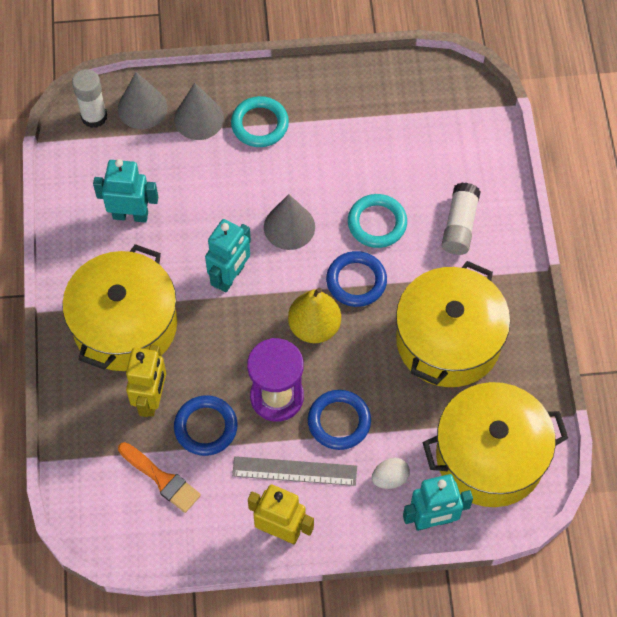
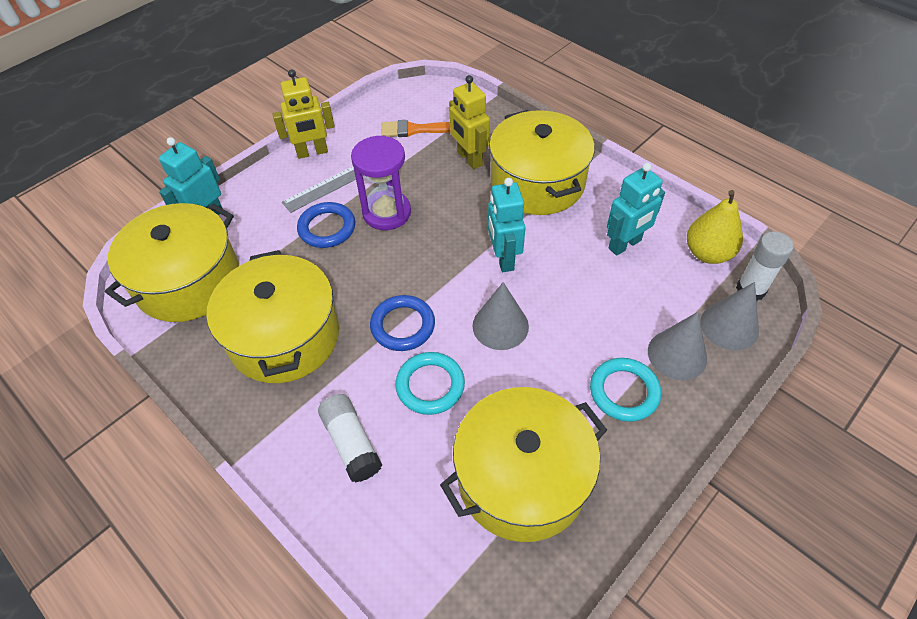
camera: 140 degrees right, 10 degrees down
(206, 427) = (417, 168): blue ring -> none
(314, 327) = (404, 271): yellow pear -> yellow pear (707, 253)
(375, 127) = (522, 478): none -> yellow pot
(390, 478) = (259, 221): white egg -> none

